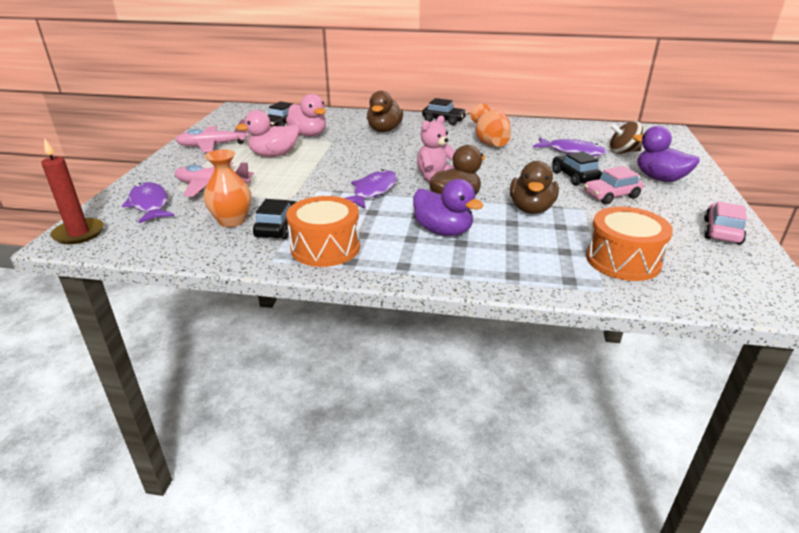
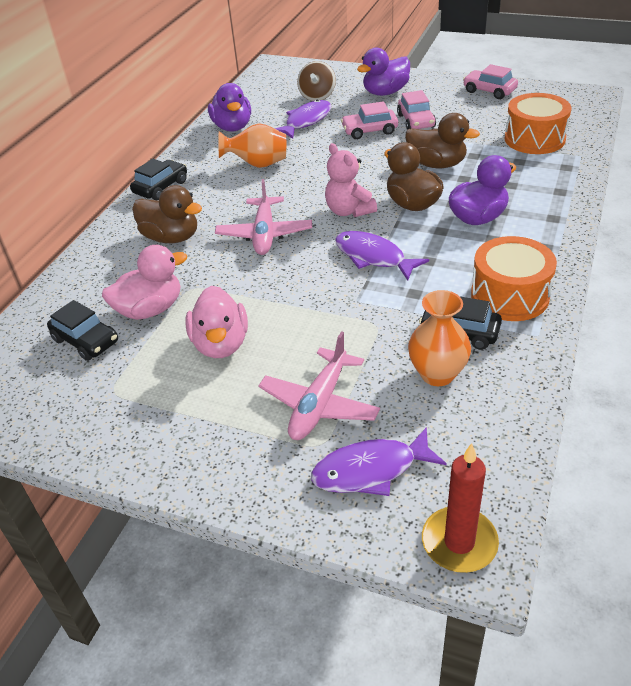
camera: 75 degrees left, 10 degrees up
(213, 145) = (145, 420): pink plane -> pink plane (264, 234)
(542, 129) = (232, 127): none -> purple duck
(574, 177) = (369, 131): black car -> pink car

